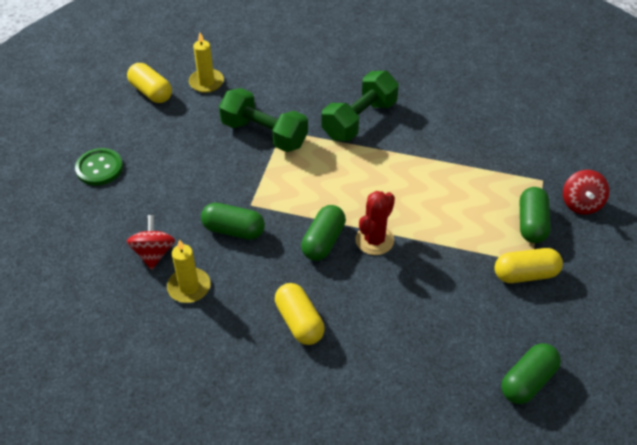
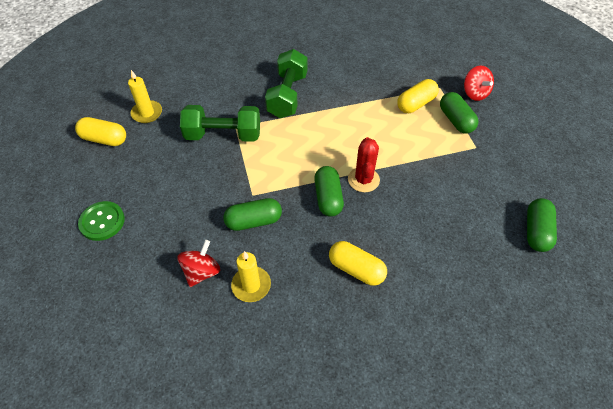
camera: 30 degrees left, 5 degrees up
(154, 253) = (201, 272): red spinning top -> red spinning top turned 60 degrees clockwise
(525, 274) = (478, 157): yellow capsule -> yellow capsule (416, 104)

